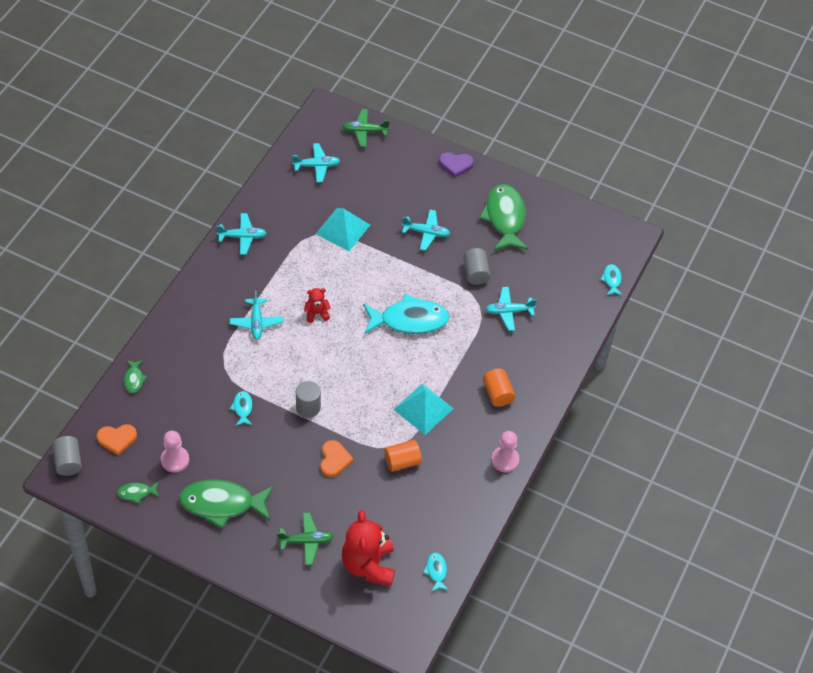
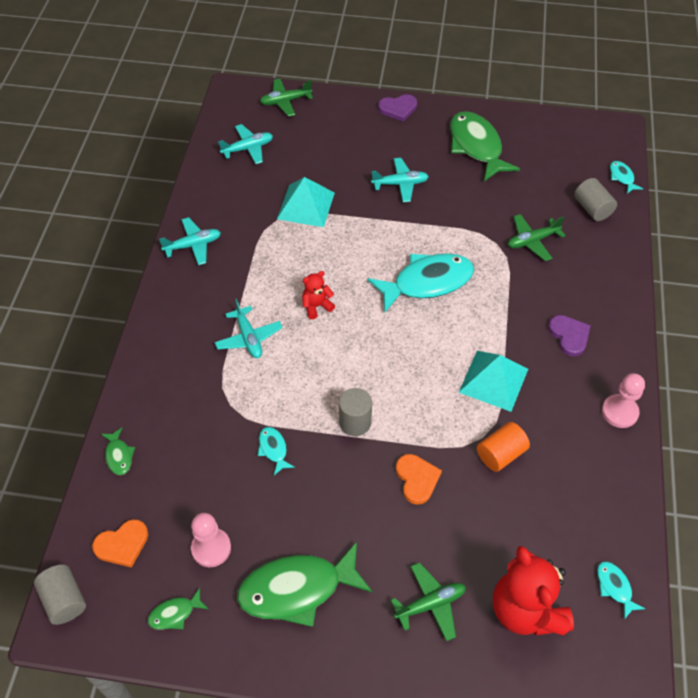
camera: 15 degrees left, 0 degrees up
(475, 273) = (475, 211): grey cylinder -> grey cylinder (592, 209)
(497, 394) = (569, 336): orange cylinder -> purple heart
(509, 311) = (532, 241): turquoise plane -> green plane

